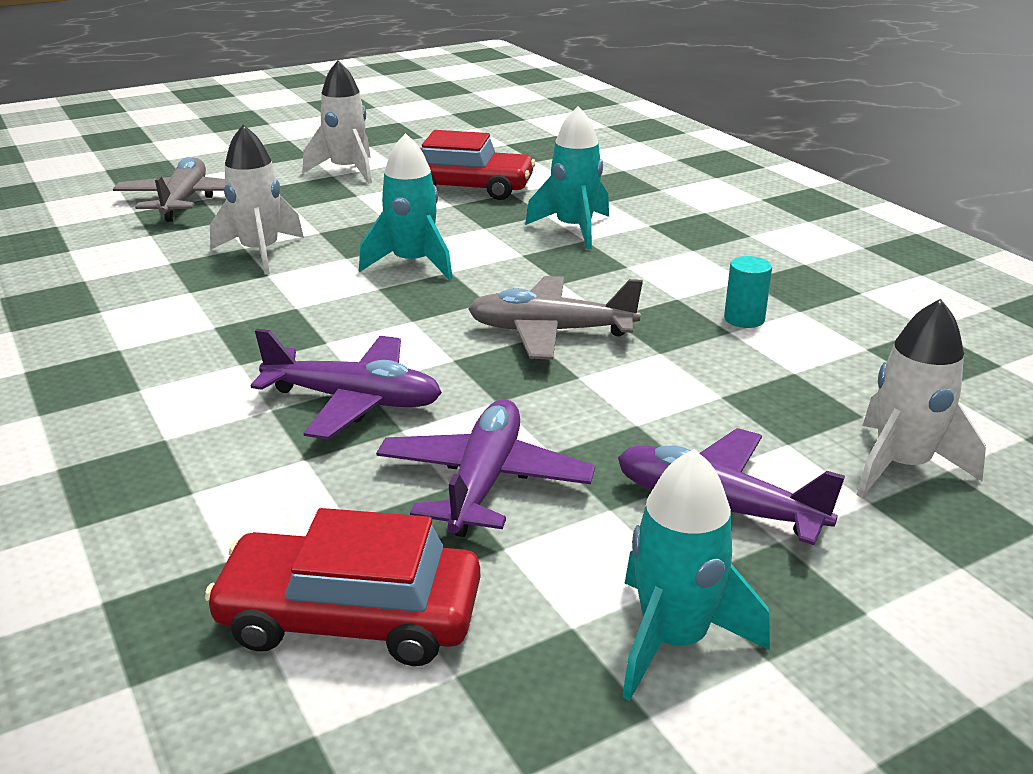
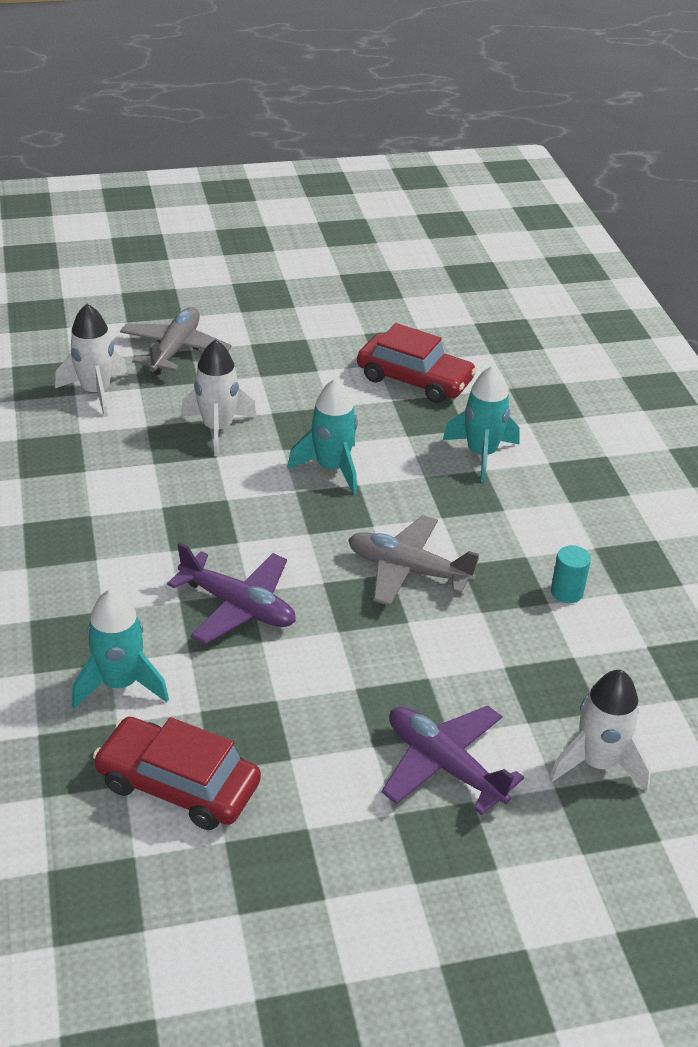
camera: 15 degrees right, 10 degrees up
(347, 171) = (320, 335): white rocket -> white rocket (96, 392)
(484, 482) = (299, 702): purple plane -> none
(674, 640) = (364, 854): turquoise rocket -> turquoise rocket (120, 684)

